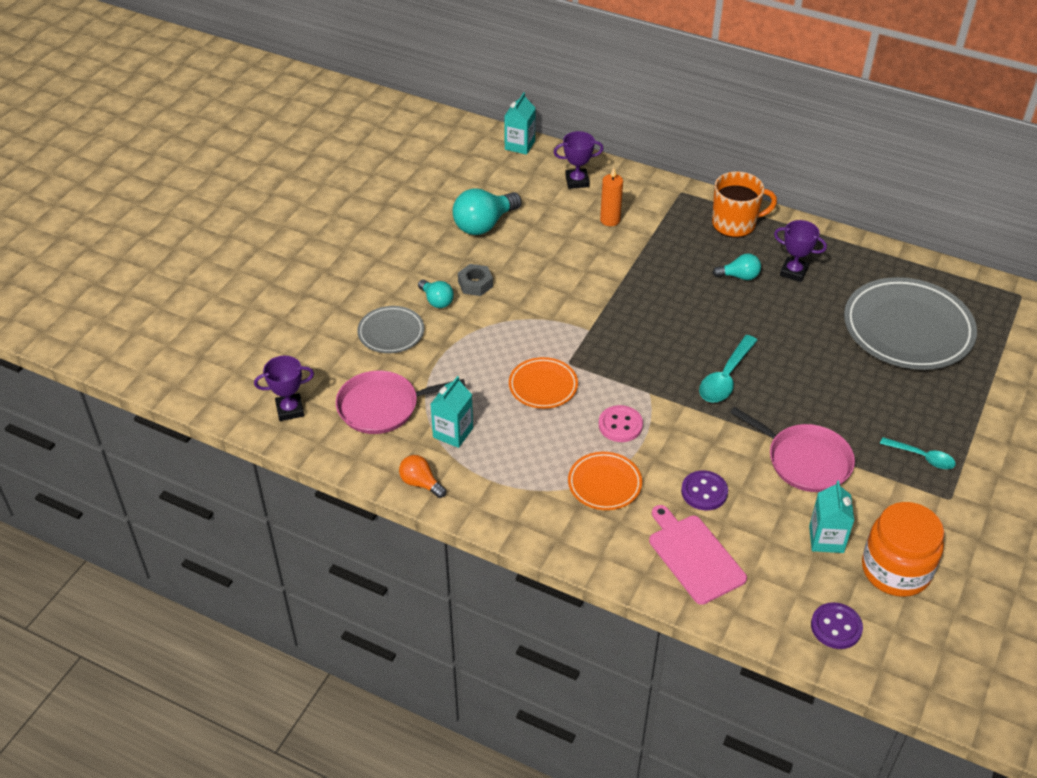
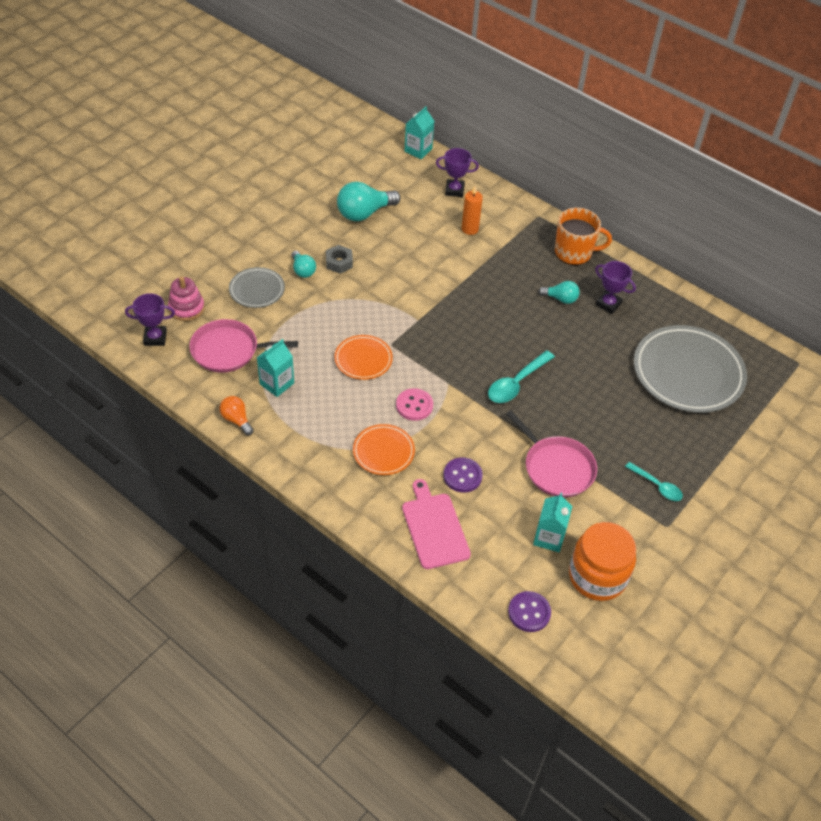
camera: 10 degrees right, 5 degrees up
(315, 369) = (186, 308): none -> pink stacking toy

